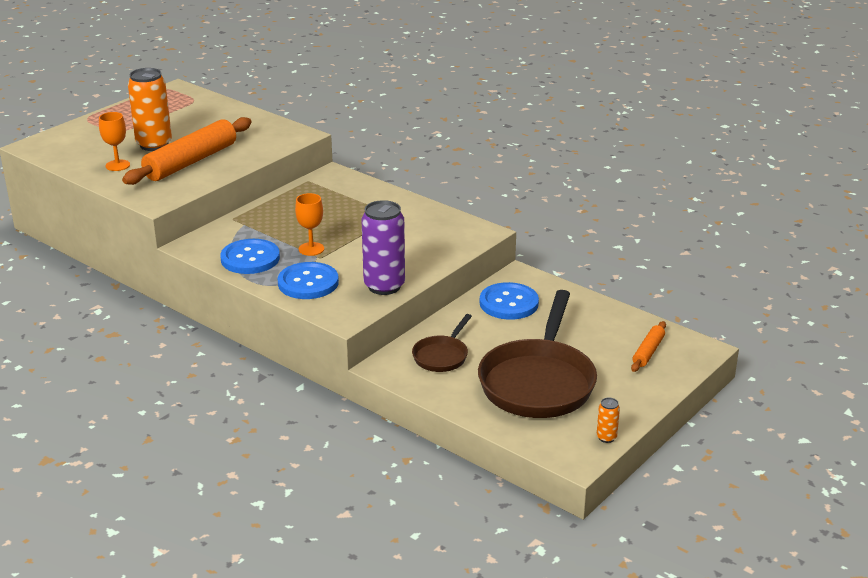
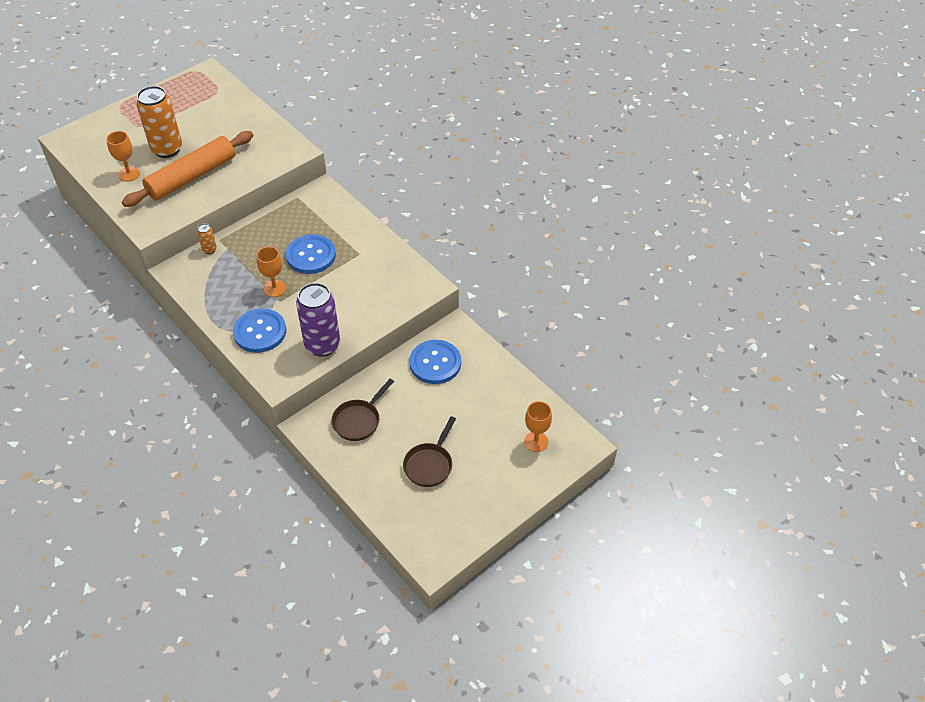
camera: 10 degrees right, 20 degrees up
(250, 258) = (220, 294): blue button -> blue button (311, 255)
(538, 382) = (429, 465): brown pan -> brown pan, size x0.49
(606, 437) = (465, 540): orange can -> orange can (209, 250)
(648, 352) = (536, 441): orange rolling pin -> orange goblet

